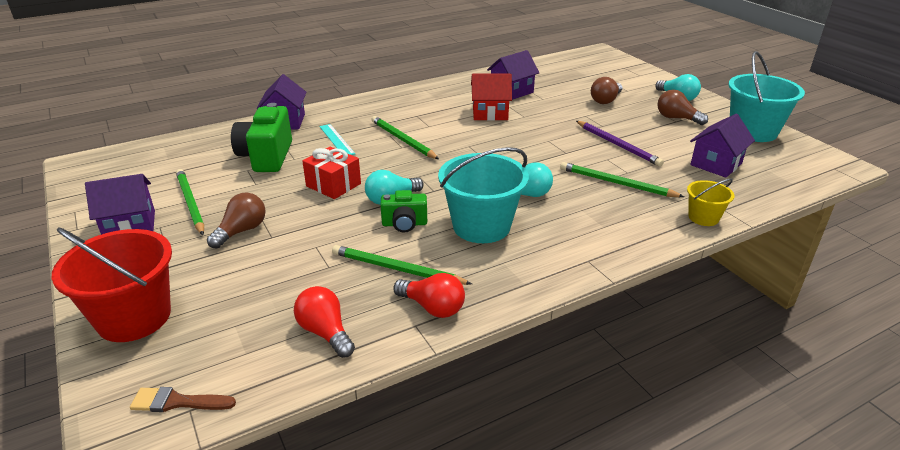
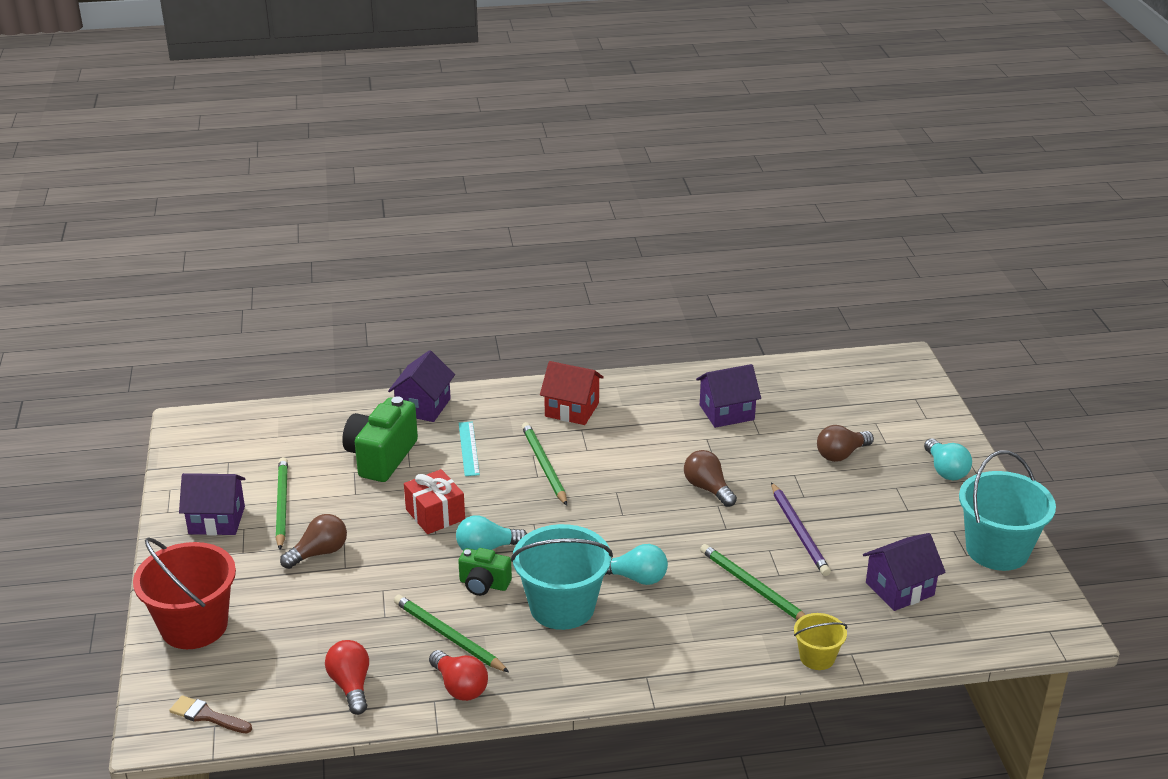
camera: 20 degrees right, 0 degrees up
(490, 113) = (674, 444): red house -> red house (572, 409)
(676, 118) = (912, 506): brown light bulb -> brown light bulb (708, 488)

